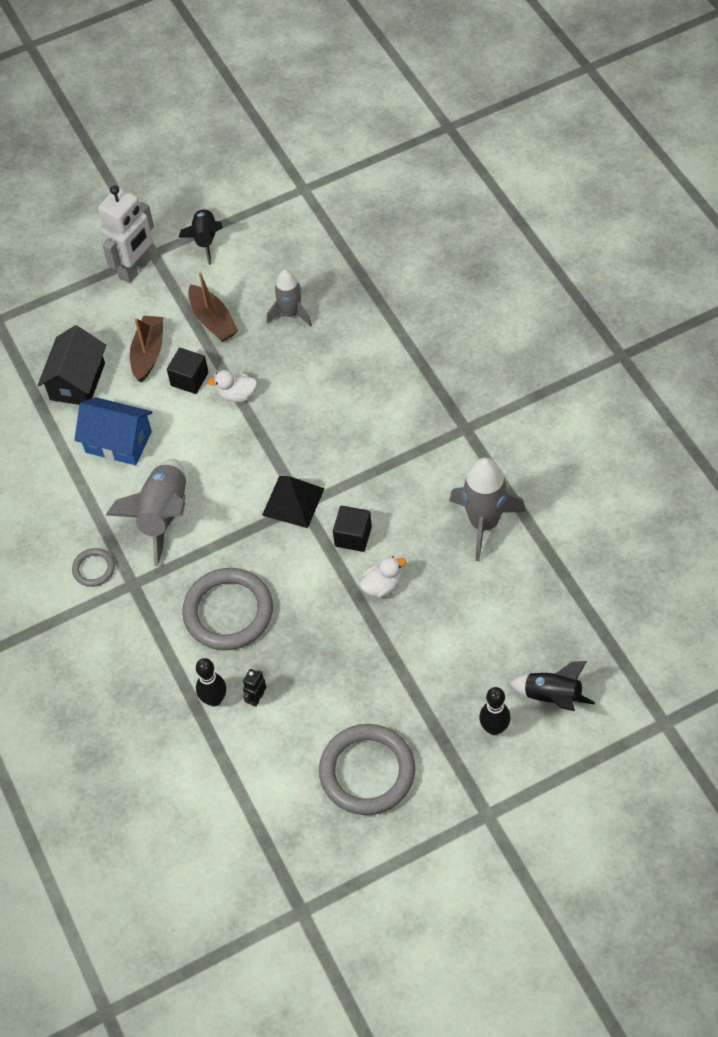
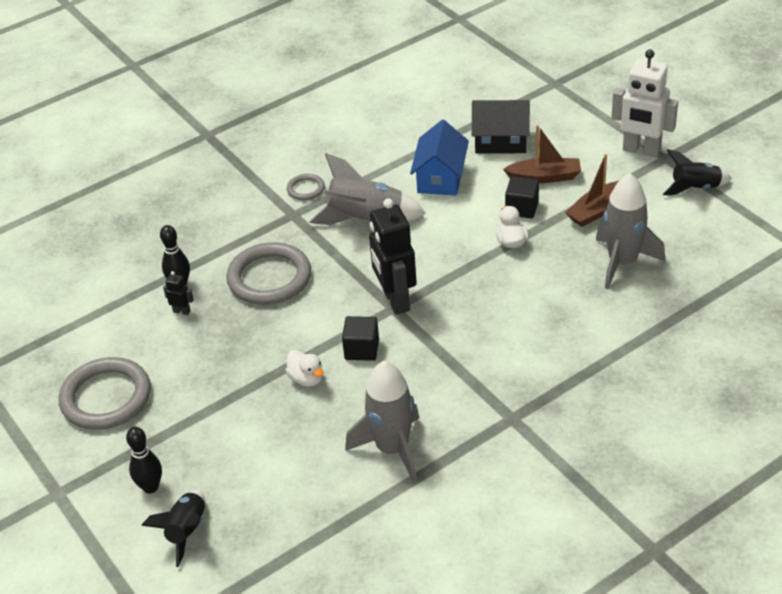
camera: 80 degrees right, 15 degrees down
(291, 314) = (622, 262): grey rocket -> grey rocket, size x1.55
(293, 501) = (395, 300): black pyramid -> black robot

